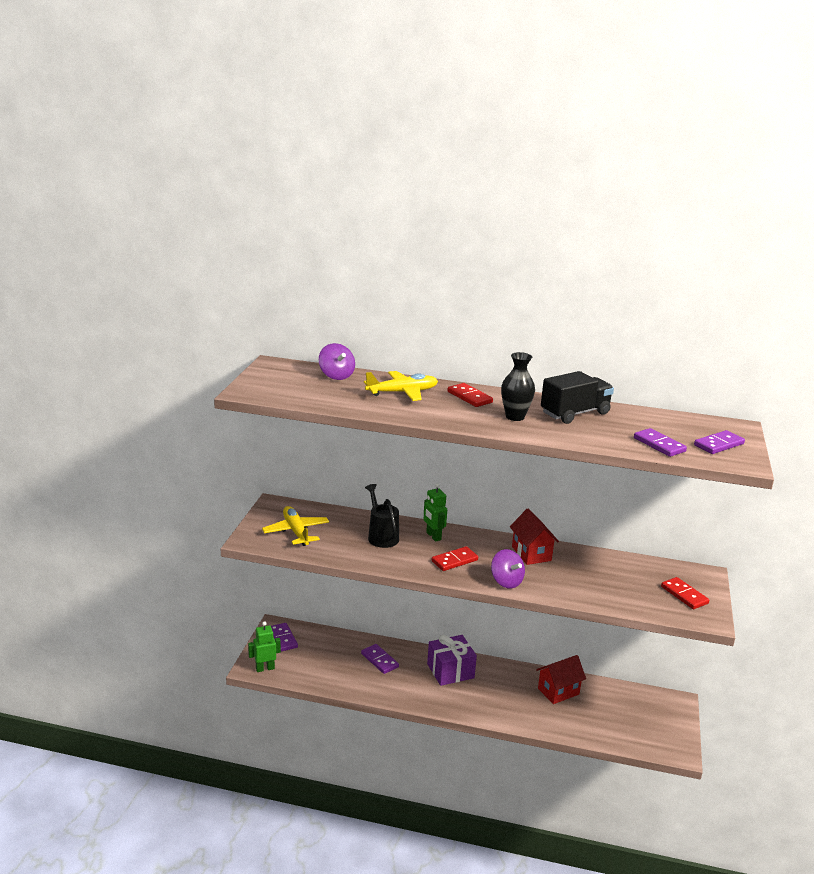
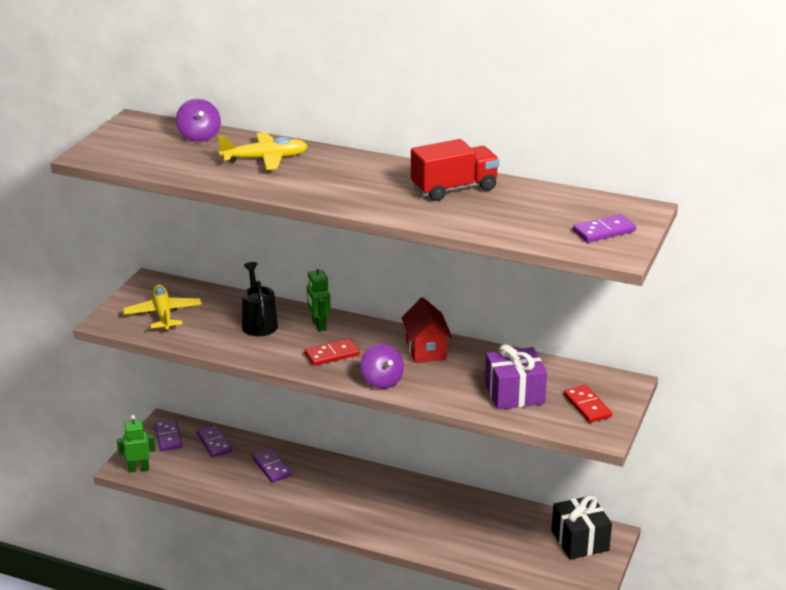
camera: 10 degrees right, 5 degrees up
(450, 671) = (350, 484): purple gift -> purple gift (514, 394)
(469, 397) = (340, 166): red domino -> none
(515, 417) = (380, 191): black vase -> none
(558, 691) = (470, 514): red house -> none
(575, 413) = (454, 189): black truck -> red truck
(655, 708) = (580, 540): none -> black gift
(659, 445) = (531, 229): purple domino -> purple domino (214, 443)

